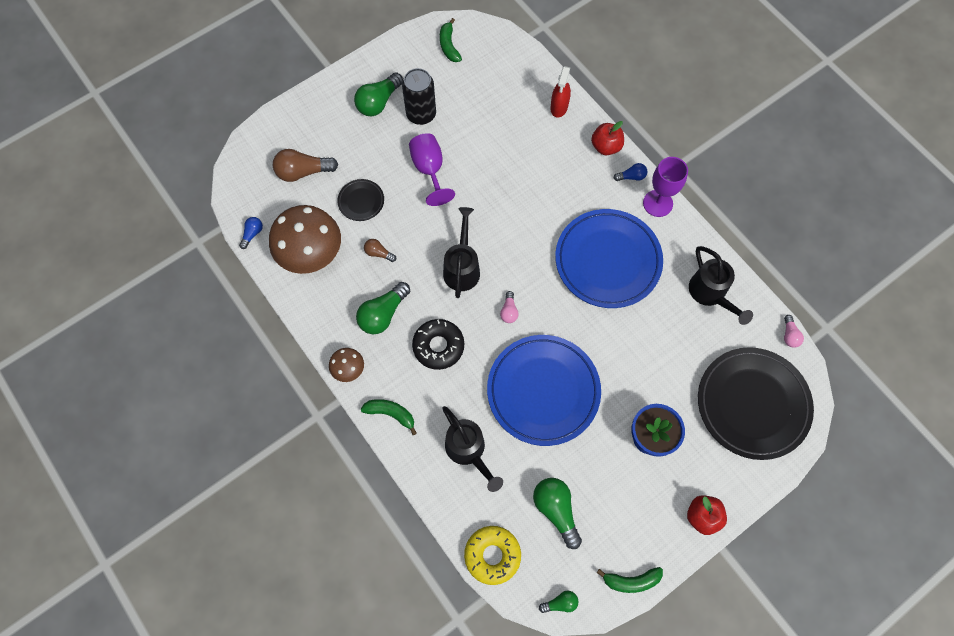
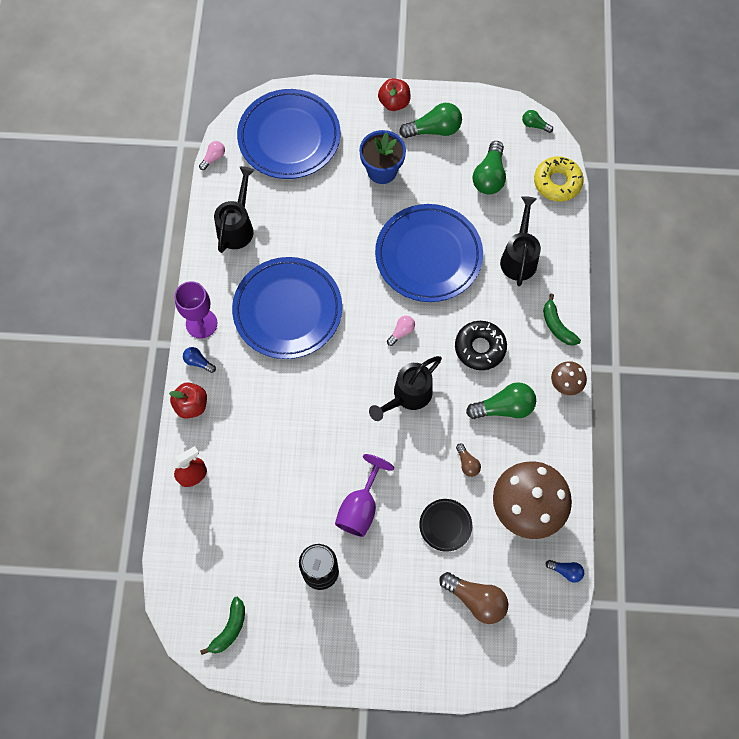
camera: 140 degrees left, 0 degrees up
(252, 234) = (566, 571): blue light bulb -> blue light bulb turned 135 degrees counterclockwise
(378, 102) = (349, 619): green light bulb -> green light bulb (434, 130)
(631, 581) = (476, 104): green banana -> none
(752, 404) = (289, 137): black plate -> blue plate

